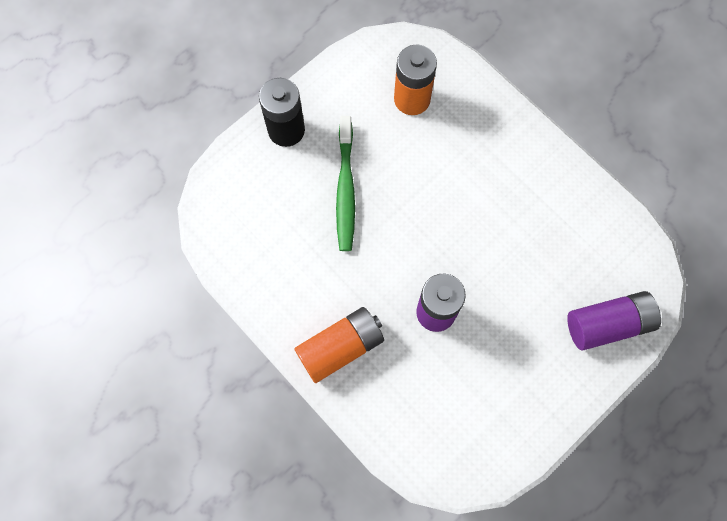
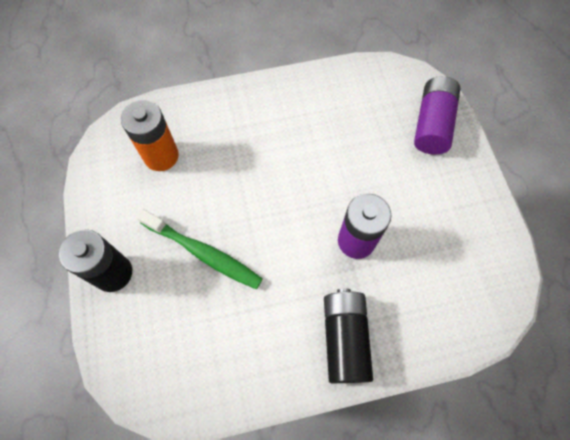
camera: 60 degrees left, 5 degrees down
(341, 347) = (345, 338): orange battery -> black battery

